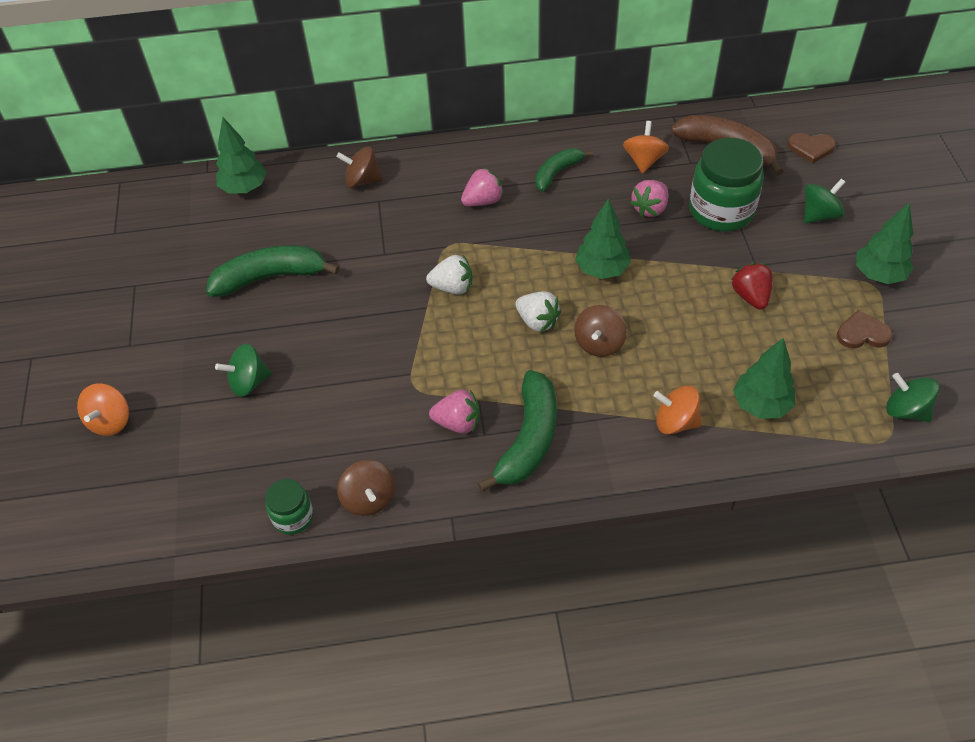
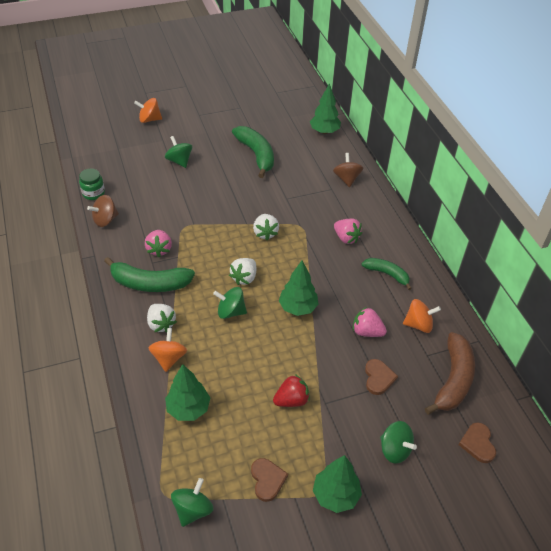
camera: 75 degrees right, 5 degrees down
(599, 343) = (230, 311): brown spinning top -> green spinning top
(612, 428) = (161, 324): none -> white strawberry
(721, 211) = (378, 378): green jar -> brown heart

